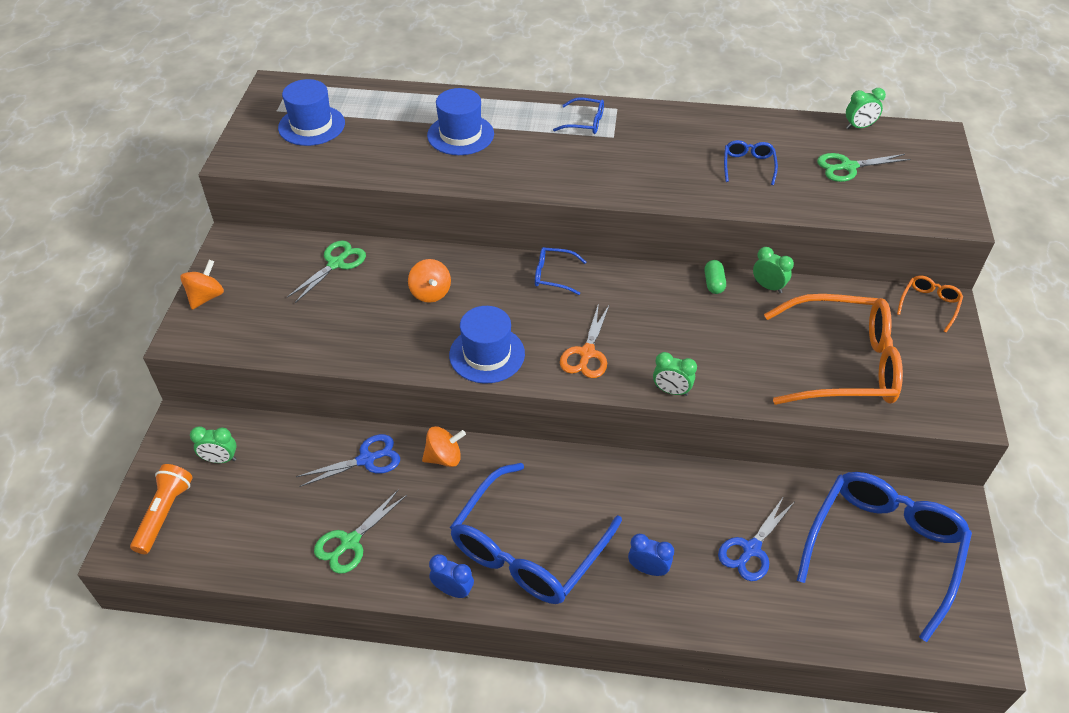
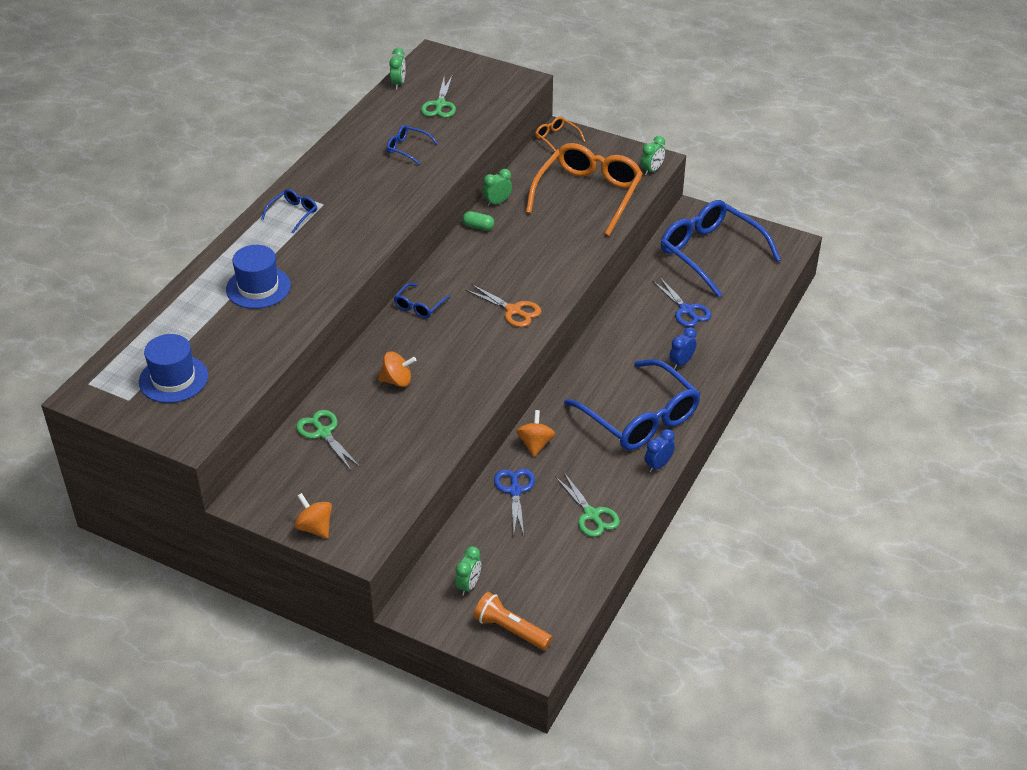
camera: 70 degrees left, 5 degrees down
(487, 354) = (485, 363): blue hat -> none
(671, 391) = (571, 279): green clock -> green clock (652, 170)

